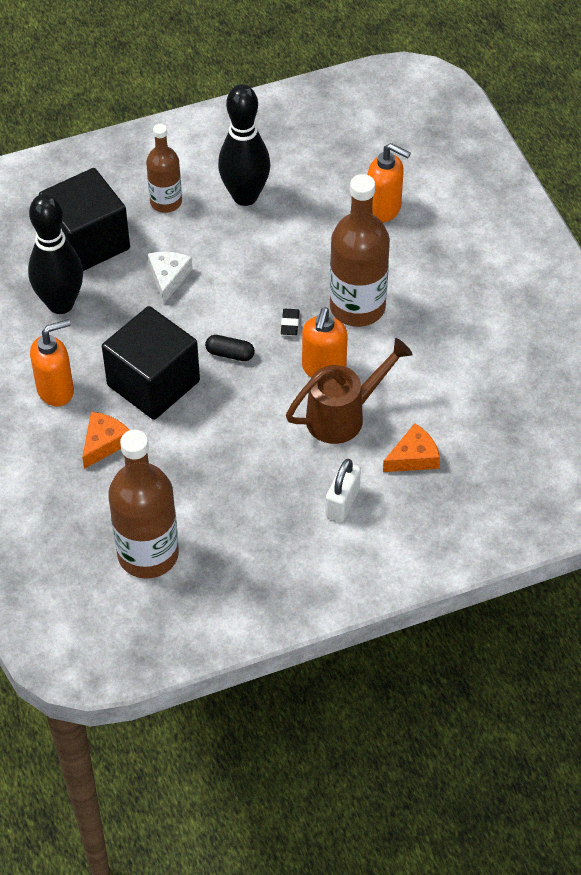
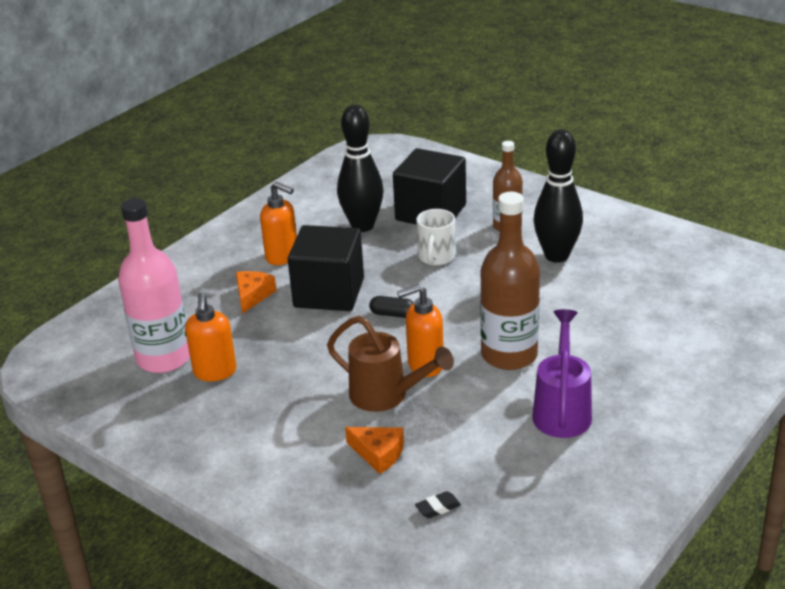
camera: 60 degrees right, 20 degrees down
(104, 443) = (252, 295): orange cheese -> orange cheese turned 75 degrees counterclockwise
(148, 554) = (164, 358): brown bottle -> pink bottle
(168, 278) = (436, 257): white cheese -> white mug
(230, 354) = (392, 314): black capsule -> black capsule turned 60 degrees counterclockwise
(290, 324) = (453, 329): black eraser -> black eraser (438, 508)
(342, 502) = (294, 434): white padlock -> none
(384, 209) = (630, 325): orange soap dispenser -> orange soap dispenser (215, 372)
(454, 314) = (562, 410): none -> purple watering can

